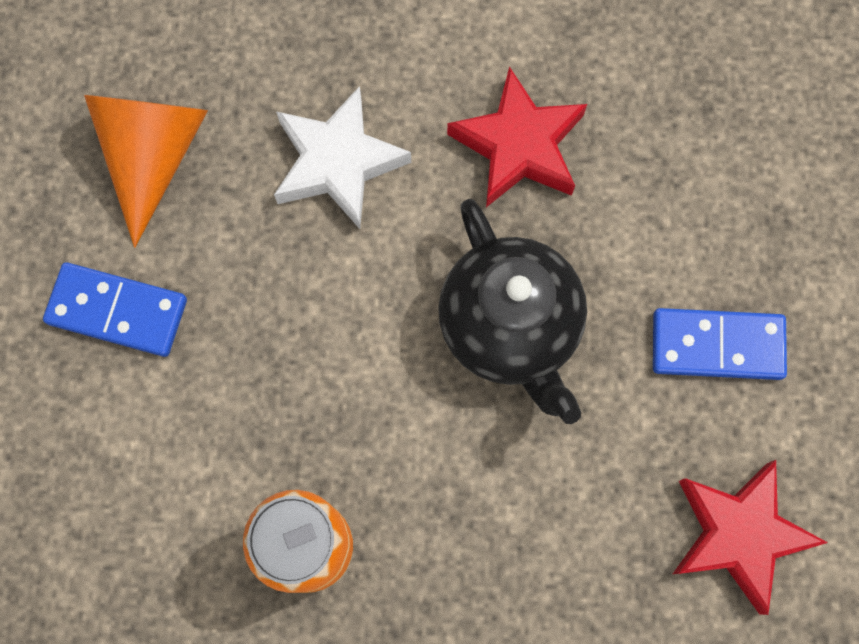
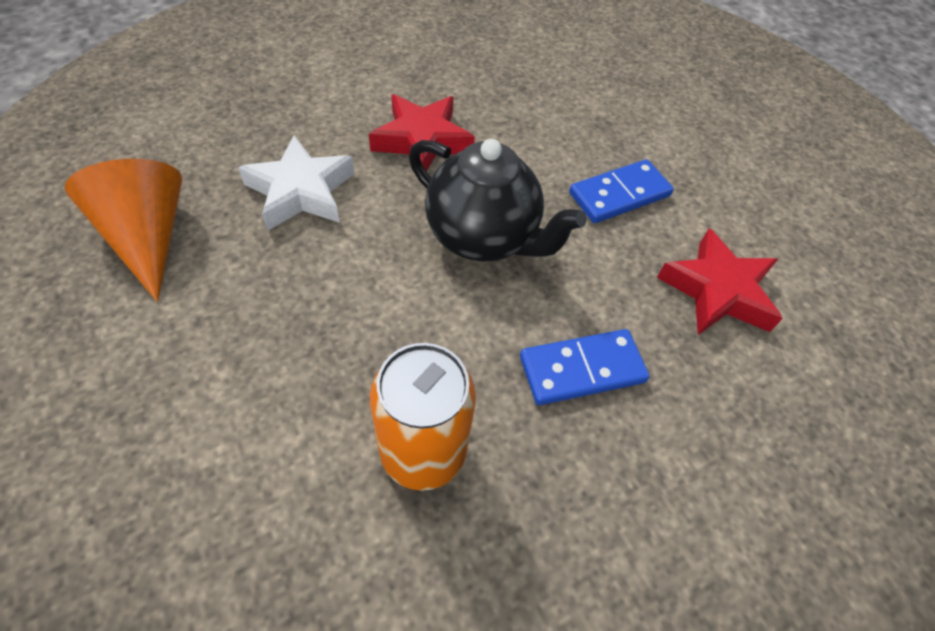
camera: 35 degrees left, 20 degrees down
(117, 311) = (160, 352): blue domino -> blue domino (582, 369)

